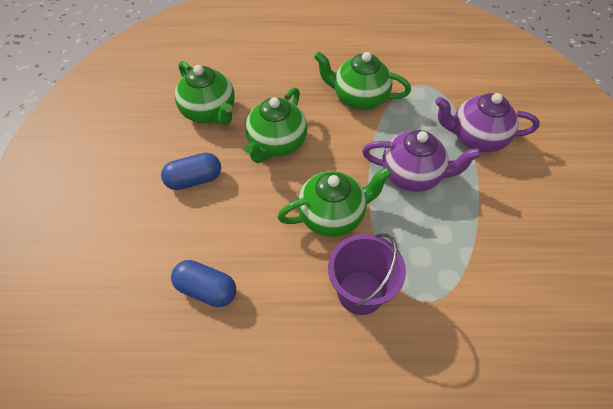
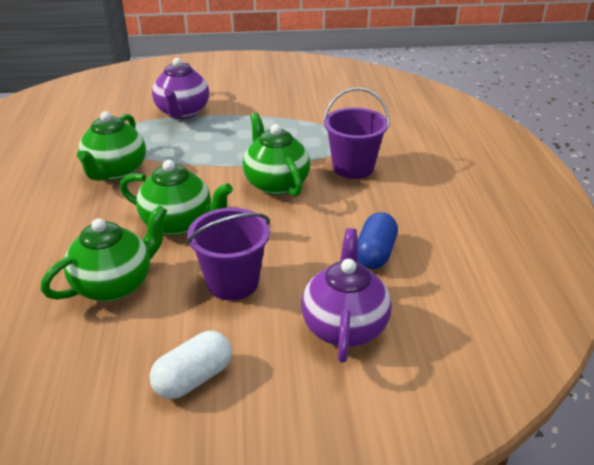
camera: 95 degrees left, 20 degrees down
(107, 158) = (193, 378): none -> white capsule
(194, 179) = (232, 282): blue capsule -> purple bucket
(412, 175) = (225, 143): purple teapot -> purple teapot (344, 326)

